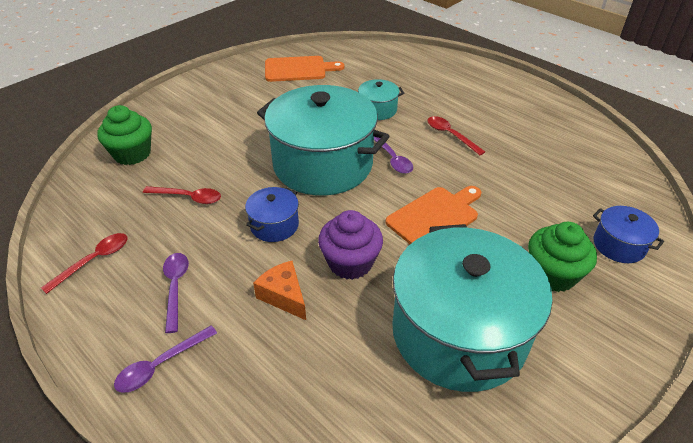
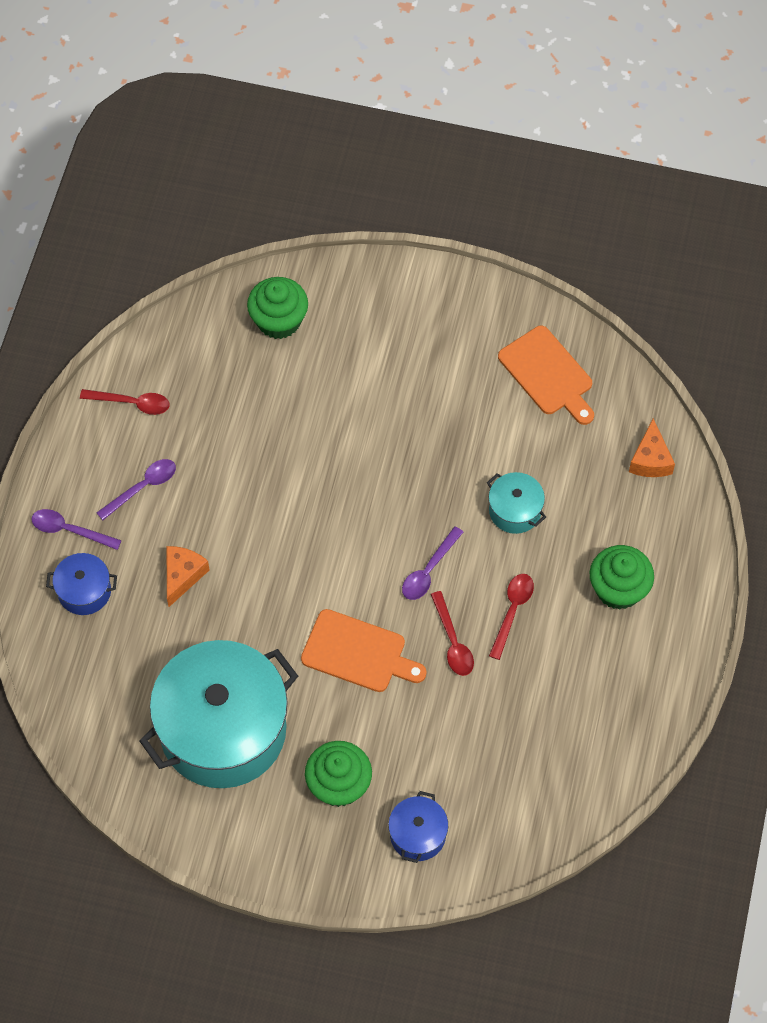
camera: 60 degrees right, 20 degrees up
(188, 197) = (250, 419): red spoon -> red spoon (453, 641)
(274, 225) = (259, 517): blue pot -> blue pot (84, 591)
(322, 164) = (375, 508): turquoise pot -> none
(350, 263) = (251, 607): purple cupcake -> none
(386, 57) = (650, 459): none -> orange cheese
(463, 93) = (618, 589): none -> green cupcake

